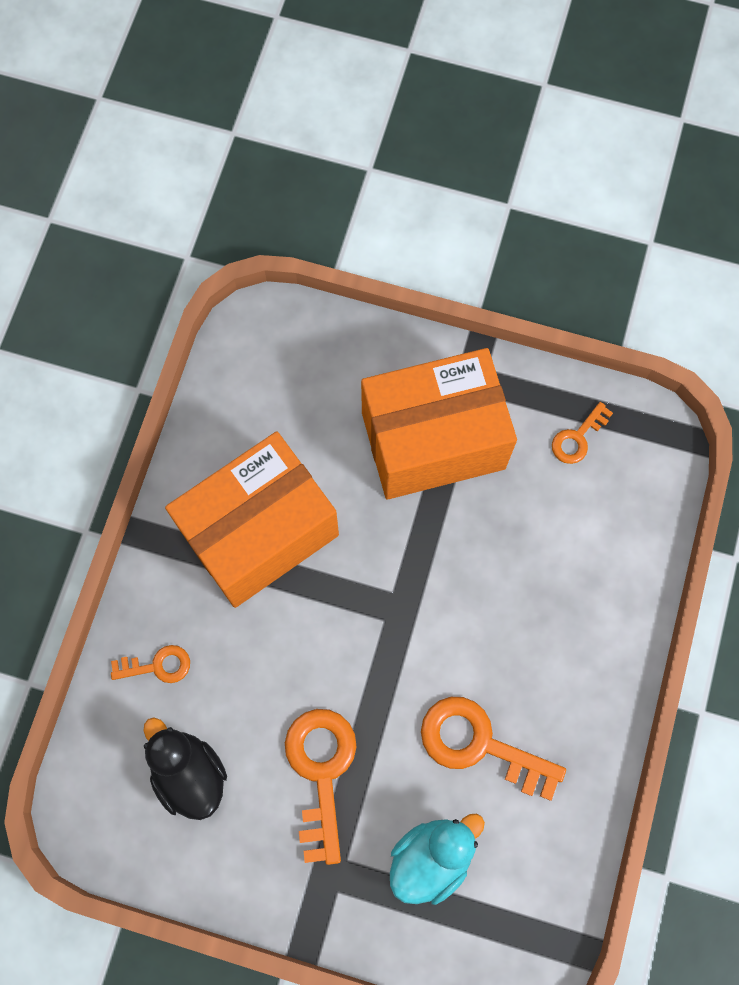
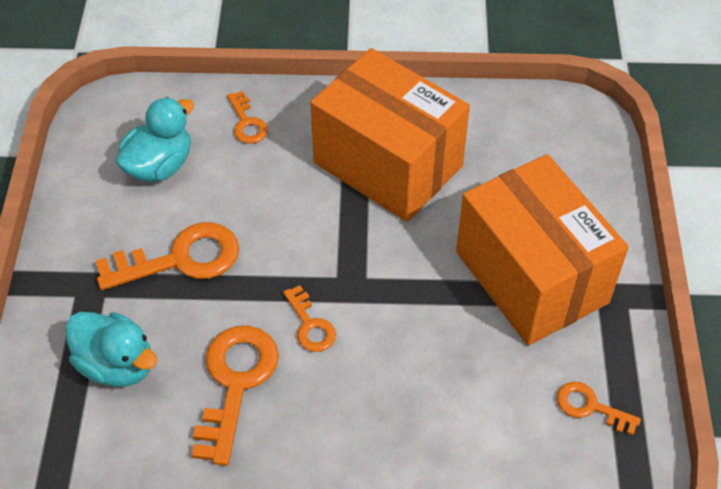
camera: 75 degrees right, 20 degrees down
(189, 773) = (159, 166): black duck -> turquoise duck
(434, 659) = (310, 325): none -> orange key

